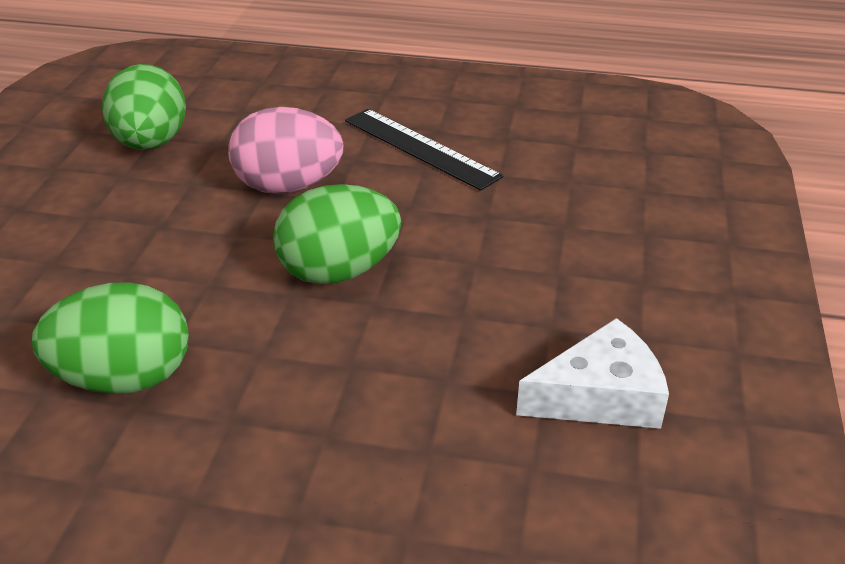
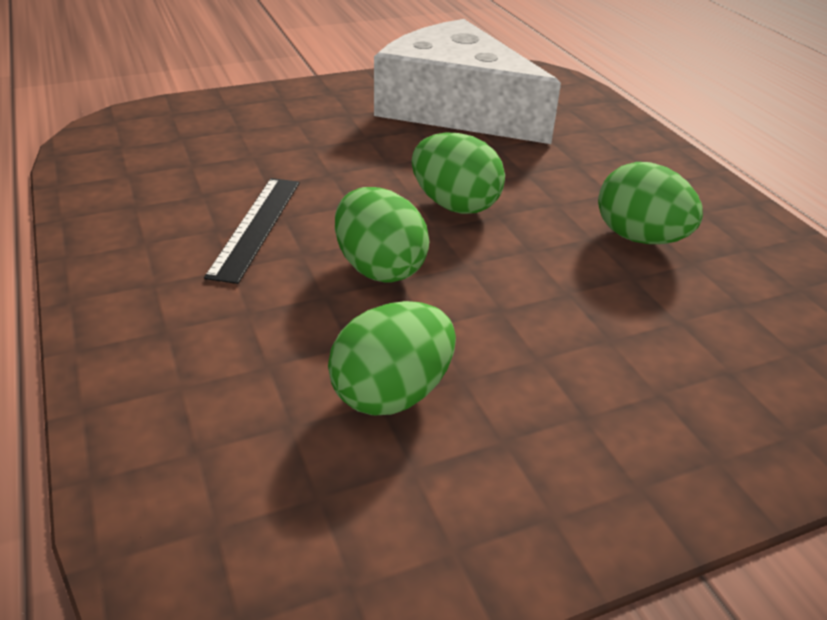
camera: 125 degrees left, 0 degrees up
(288, 186) = (379, 268): pink egg -> green egg
(600, 396) = (456, 108): white cheese -> white cheese, size x2.28

